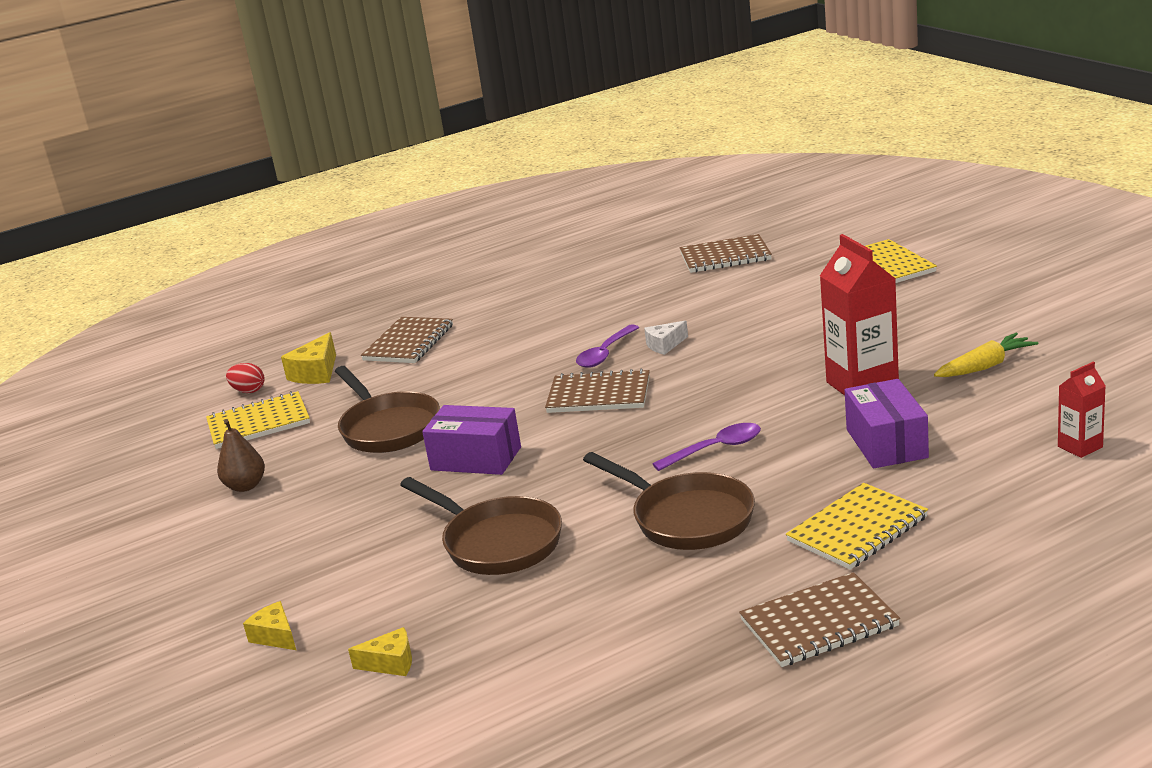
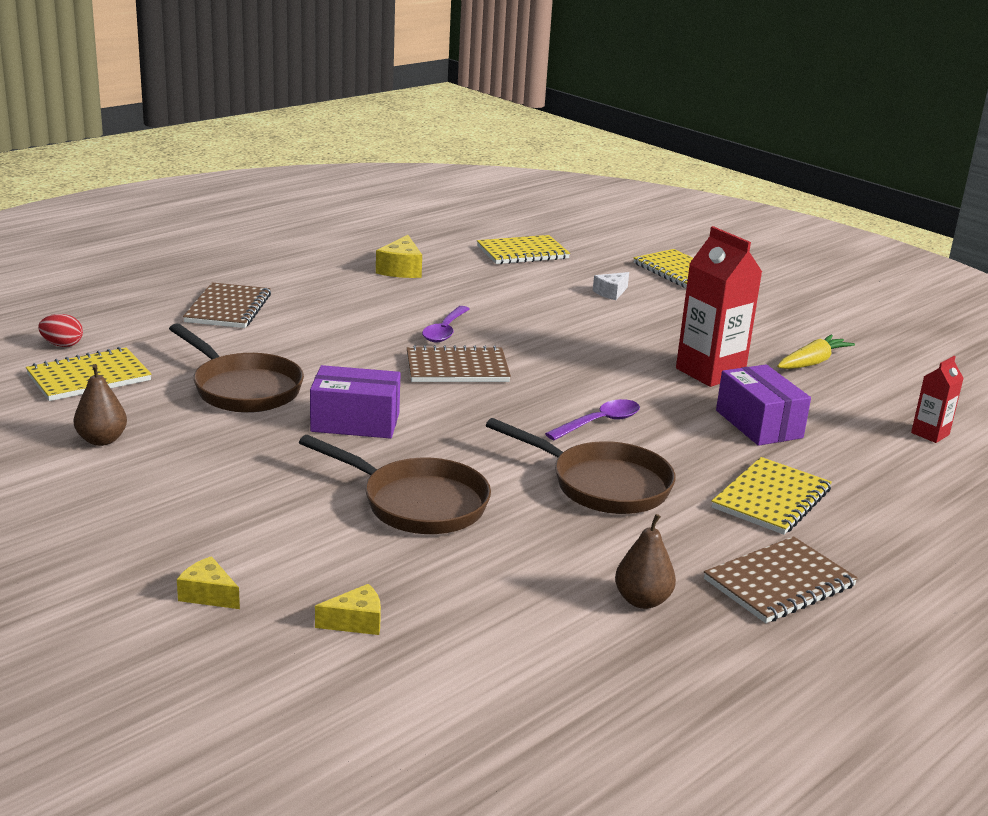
camera: 20 degrees left, 0 degrees up
(316, 373) = (135, 331): yellow cheese -> yellow cheese (401, 269)
(665, 345) = (502, 327): white cheese -> white cheese (611, 293)
(668, 642) = (642, 600): none -> brown pear
(725, 256) = (522, 252): brown notebook -> yellow notebook

